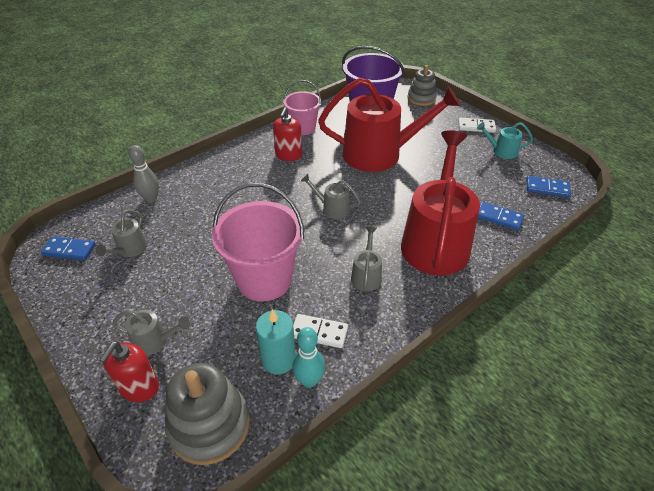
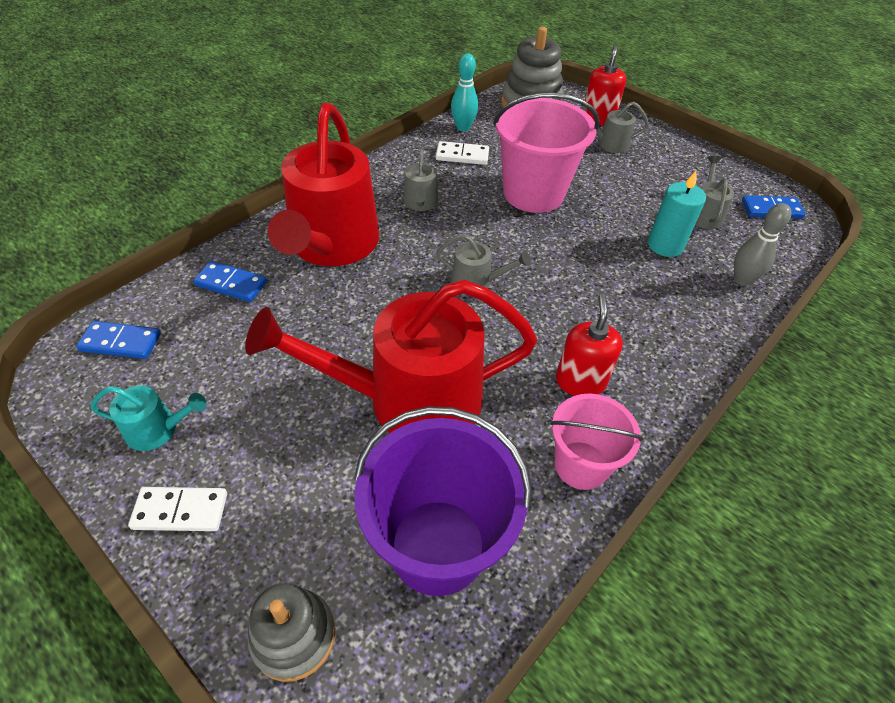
camera: 170 degrees right, 5 degrees up
(278, 359) = (493, 137): turquoise candle -> turquoise candle (665, 245)

